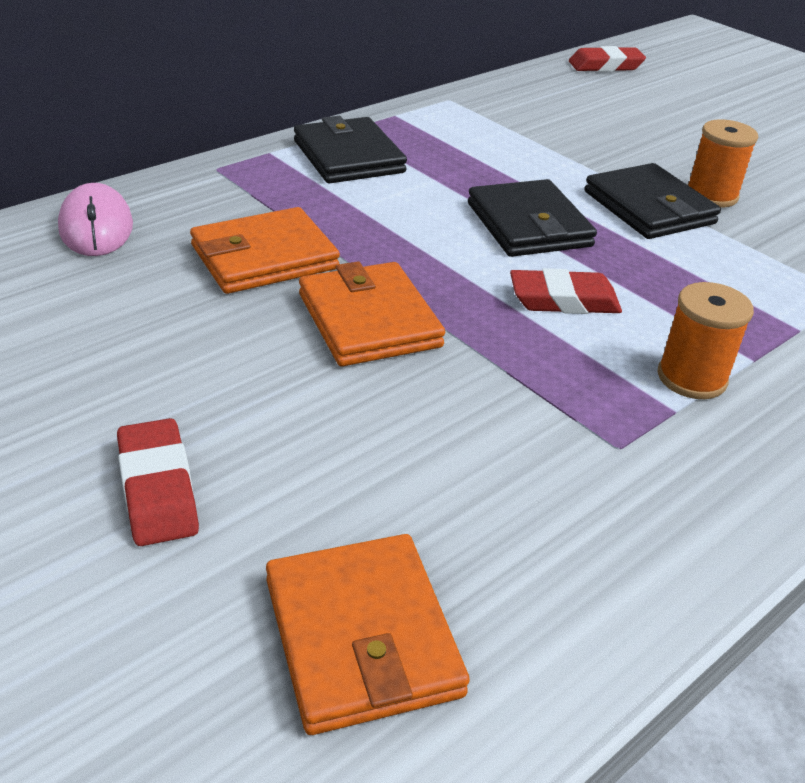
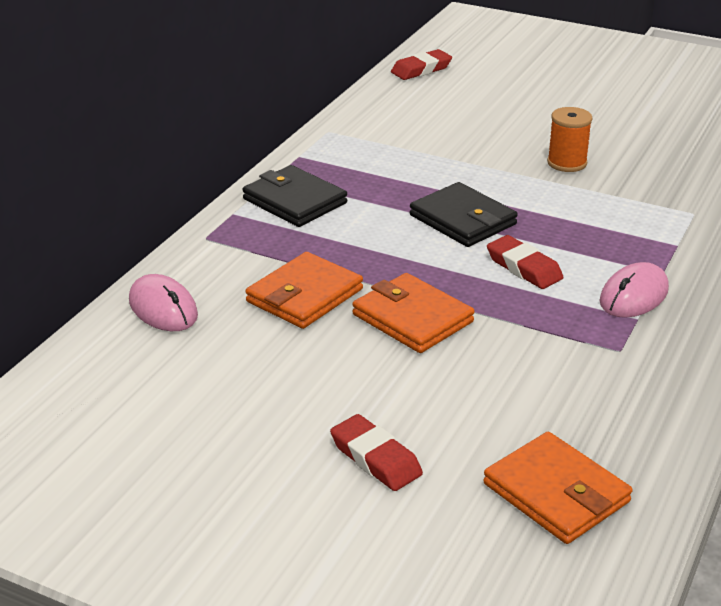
camera: 20 degrees left, 5 degrees down
(563, 300) = (524, 267): red eraser -> red eraser turned 75 degrees clockwise
(649, 208) = (532, 184): black wallet -> none
(691, 378) = (633, 295): orange spool -> pink mouse

